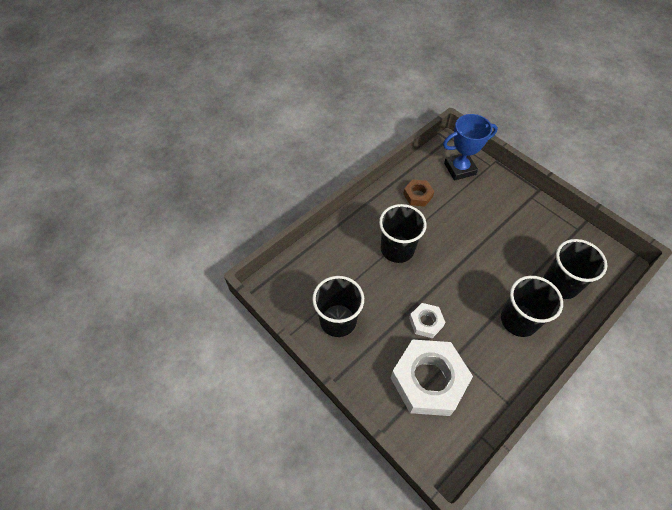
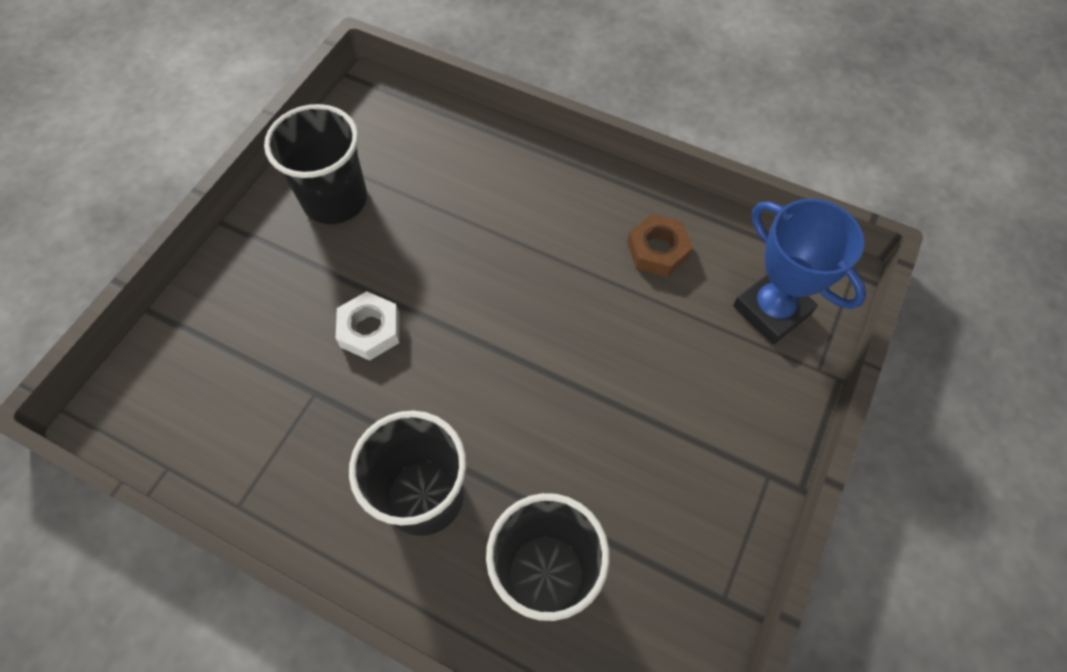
camera: 70 degrees right, 5 degrees up
(397, 249) = (512, 247): black cup -> none
(428, 380) = (256, 360): white nut -> none

